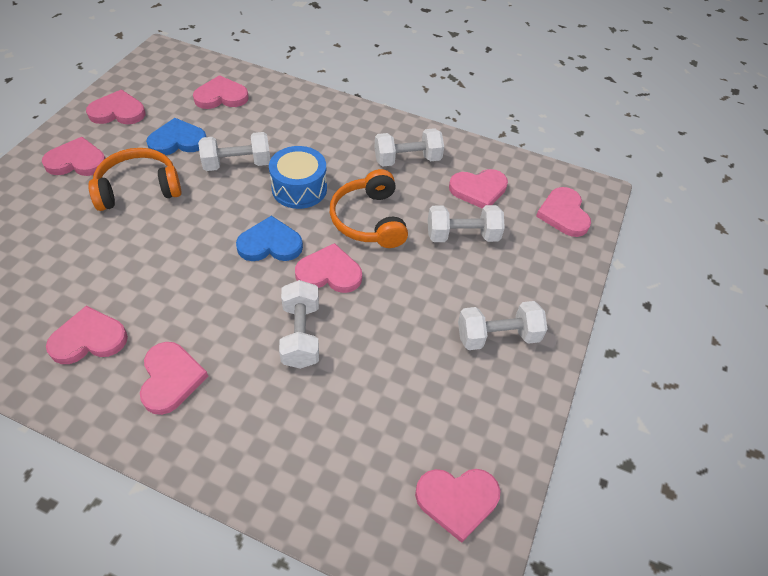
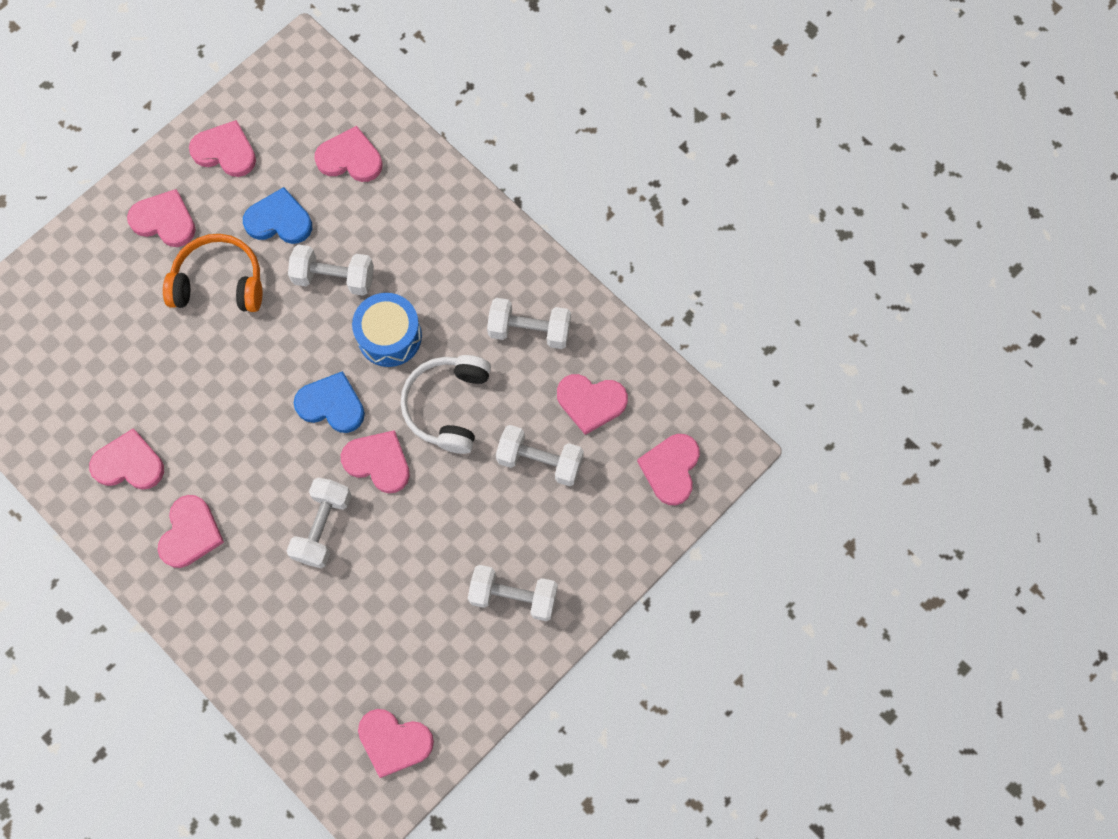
camera: 25 degrees right, 20 degrees up
(369, 220) = (448, 406): orange headphones -> white headphones

